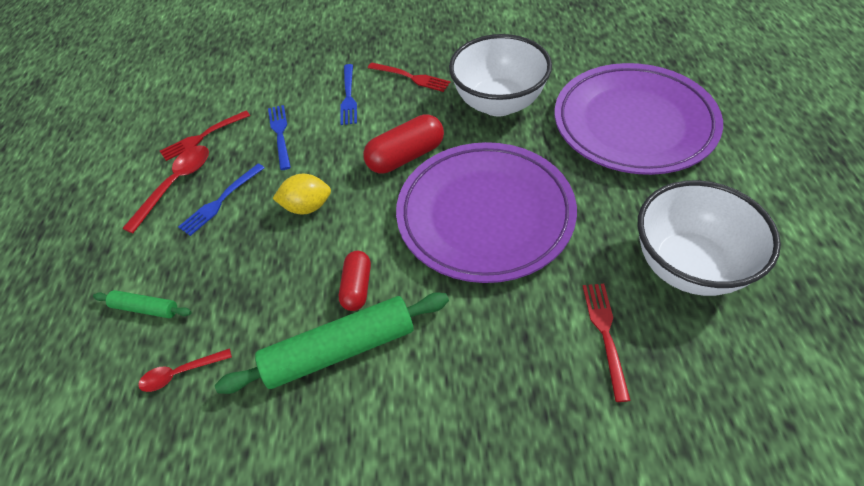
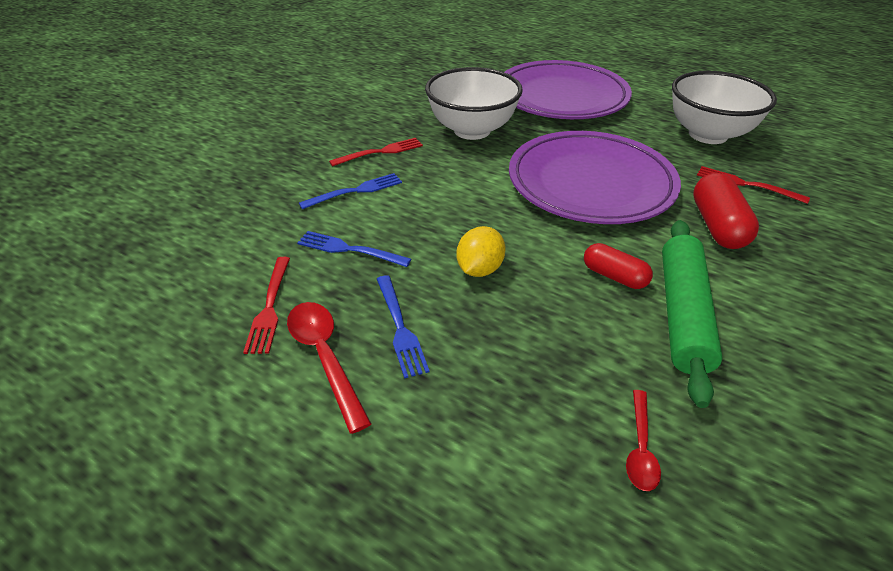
camera: 60 degrees left, 10 degrees down
(145, 308) = (513, 453): green rolling pin -> none
(348, 97) = (356, 191): blue fork -> blue fork turned 60 degrees counterclockwise
(406, 156) = (479, 192): red capsule -> red capsule (717, 226)

